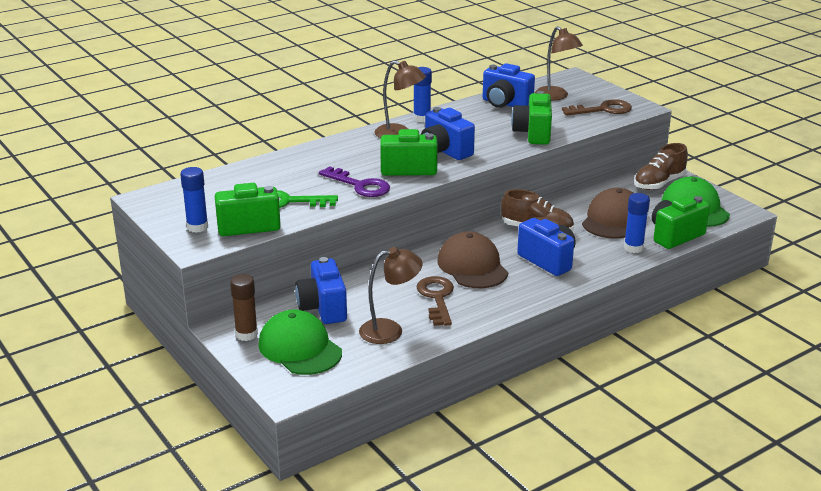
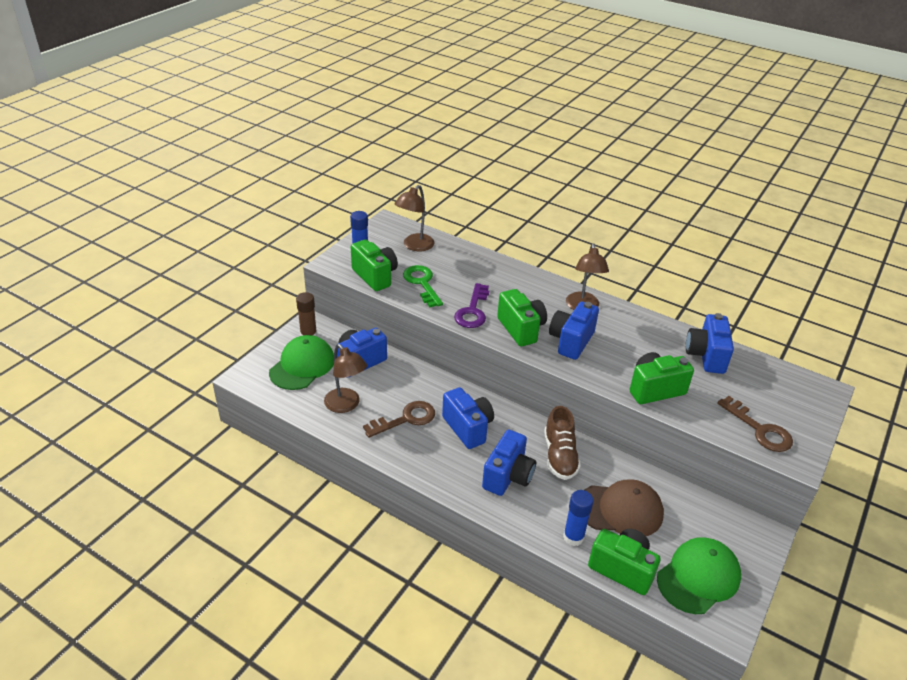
camera: 65 degrees right, 10 degrees up
(422, 118) = (625, 312): blue glue stick -> none
(472, 266) = (468, 428): brown cap -> blue camera
(556, 96) = (758, 387): brown lamp -> brown lamp (414, 246)
(659, 183) = (731, 534): brown shoe -> none

